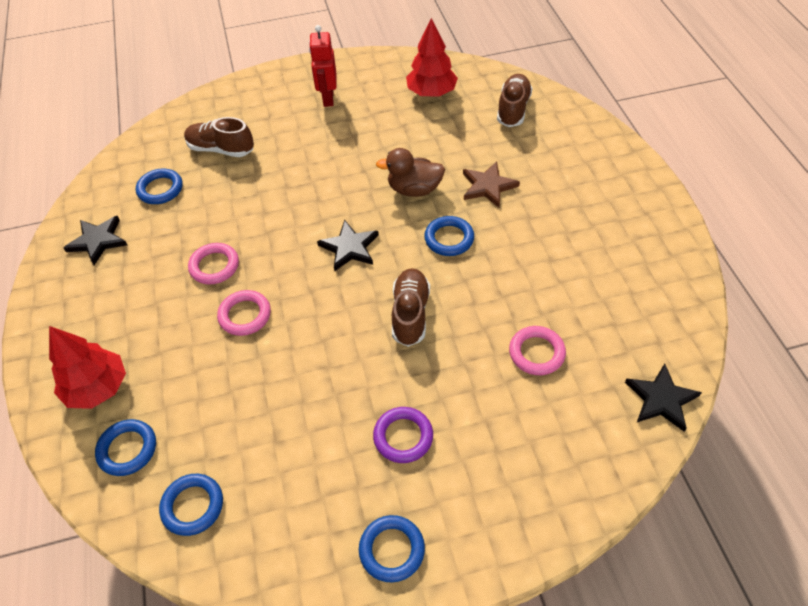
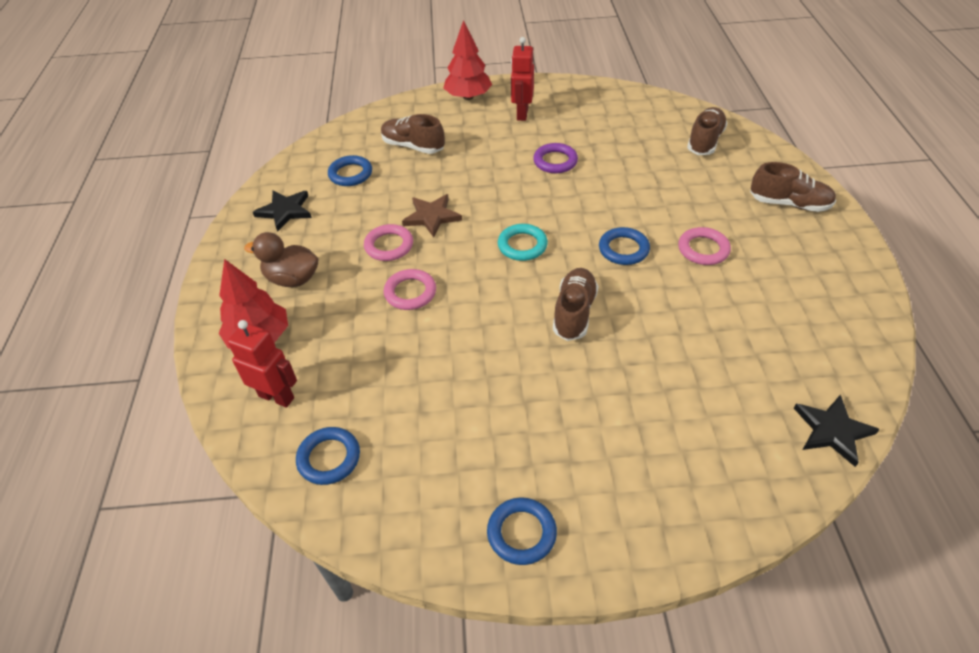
camera: 10 degrees right, 5 degrees down
(127, 449) = (277, 396): blue ring -> red robot
(349, 247) = (522, 245): black star -> turquoise ring
(403, 437) = (550, 426): purple ring -> purple ring (555, 161)
(414, 189) = (594, 201): brown duck -> brown duck (292, 279)
(431, 92) = (624, 119): red tree -> red tree (468, 97)
(488, 186) = (670, 207): brown star -> brown star (432, 217)
(536, 353) = (701, 366): pink ring -> pink ring (703, 249)
(599, 169) = (789, 204): none -> brown shoe

